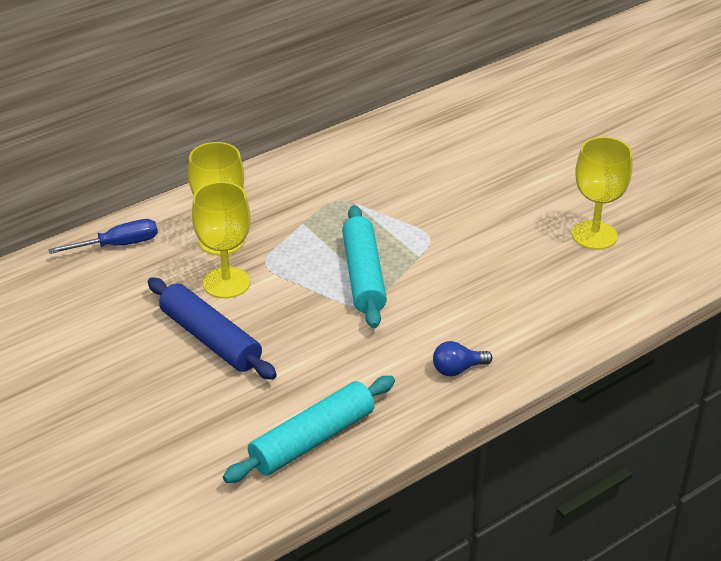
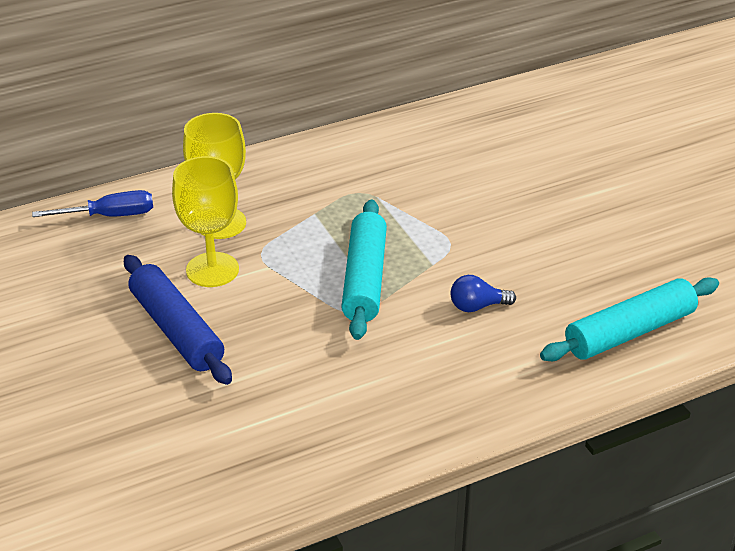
camera: 10 degrees right, 0 degrees up
(312, 440) = (255, 459): turquoise rolling pin -> turquoise rolling pin (630, 332)
(457, 369) = (442, 398): blue light bulb -> blue light bulb (477, 306)
(594, 235) = (639, 262): yellow goblet -> none

